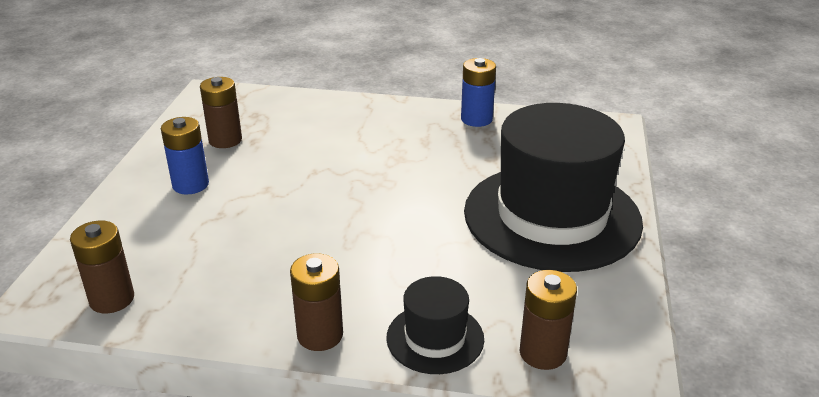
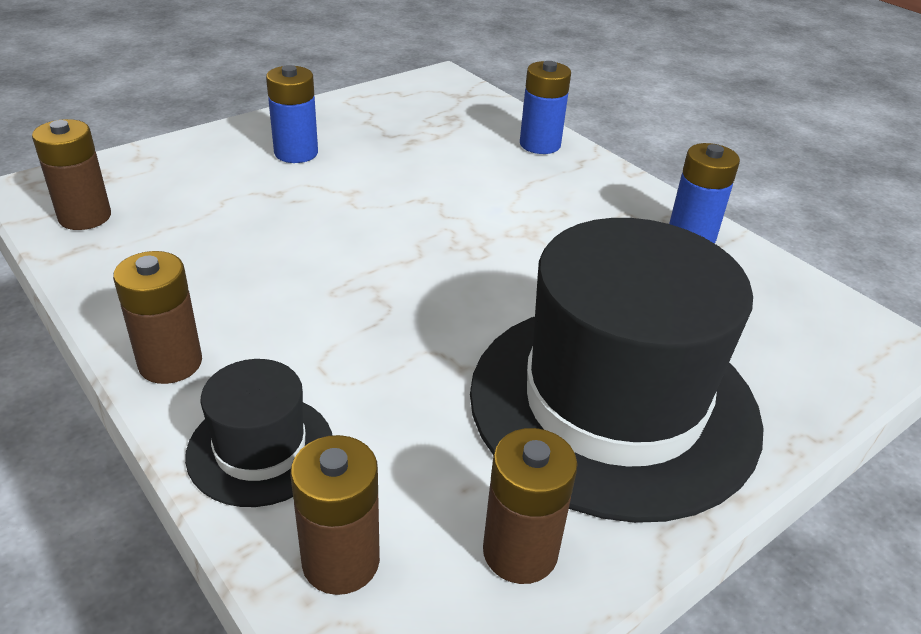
camera: 40 degrees right, 5 degrees up
(225, 140) = (388, 128): brown battery -> brown battery (520, 552)
(332, 107) = (540, 144): none -> blue battery

